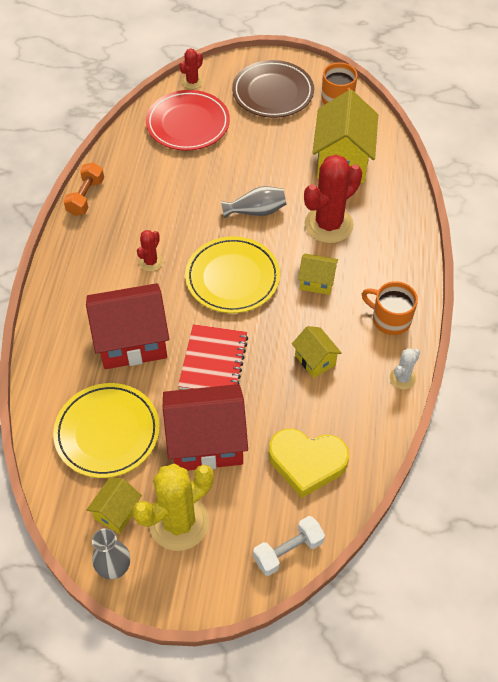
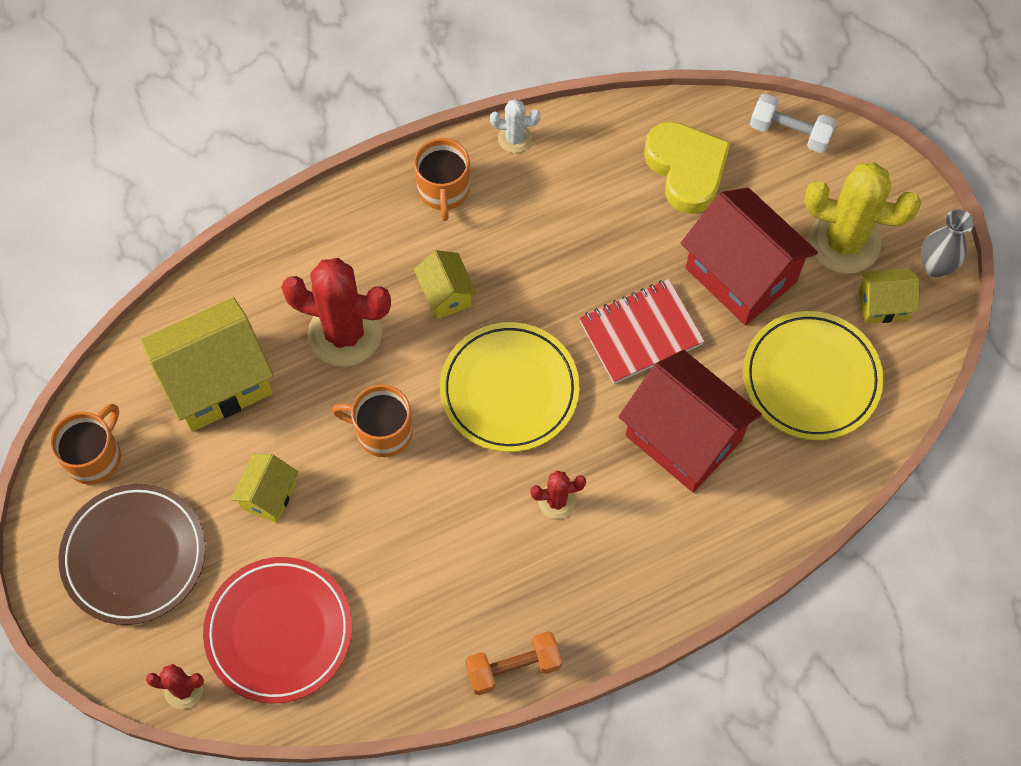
camera: 125 degrees left, 10 degrees up
(256, 211) = (382, 431): grey vase -> orange mug
(315, 360) = (557, 233): yellow house -> yellow house (269, 495)

